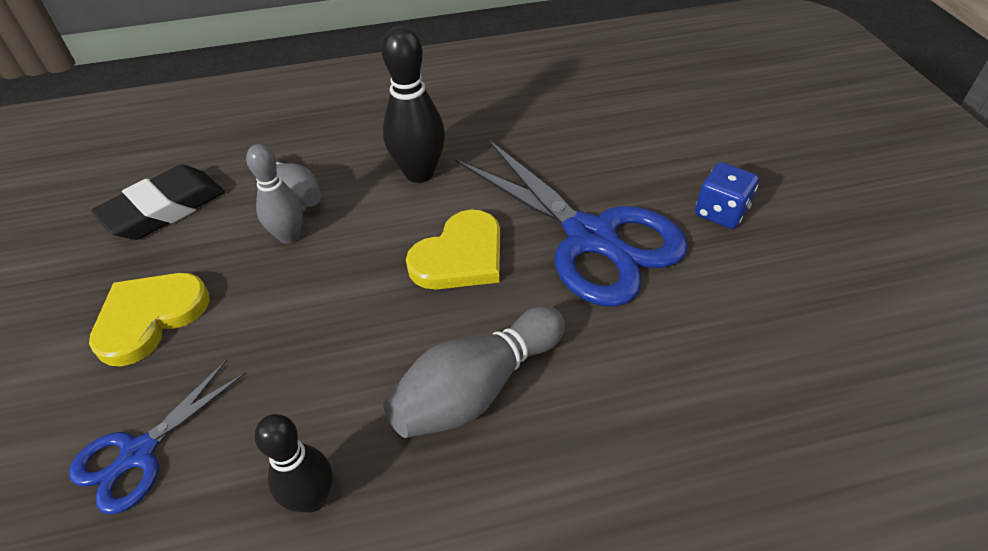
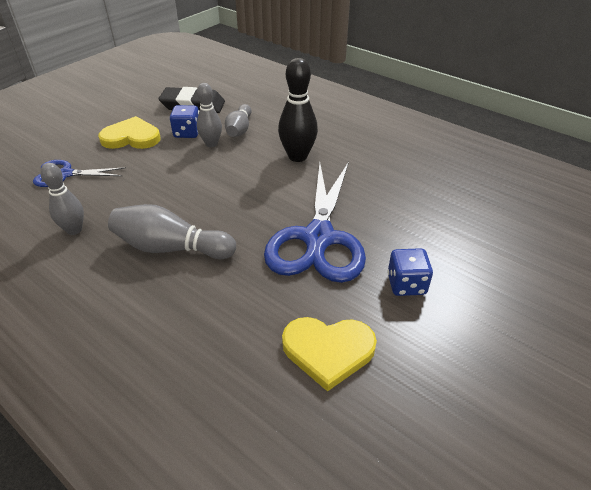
camera: 50 degrees right, 5 degrees down
(228, 248) = (187, 133): none -> blue dice
(312, 498) = (74, 230): black bowling pin -> grey bowling pin
(460, 256) = (253, 199): yellow heart -> yellow heart (328, 351)

